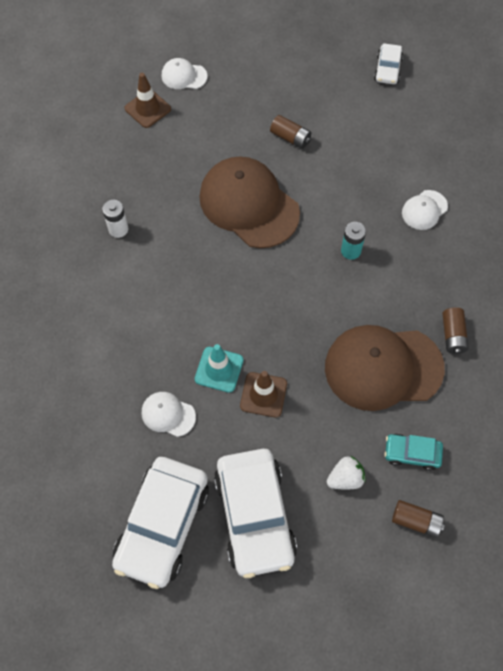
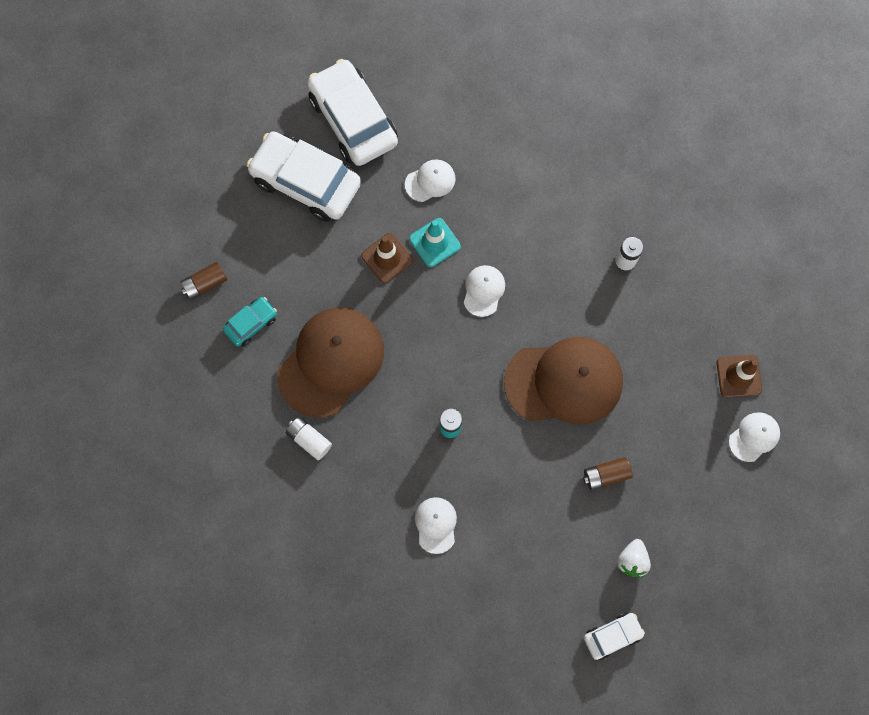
camera: 130 degrees right, 10 degrees up
(227, 305) = (483, 291): none -> white cap
(345, 478) = (276, 262): white strawberry -> white strawberry (632, 560)
(387, 69) = (612, 636): white car -> white car turned 105 degrees clockwise
(453, 335) = (309, 440): brown battery -> white battery

